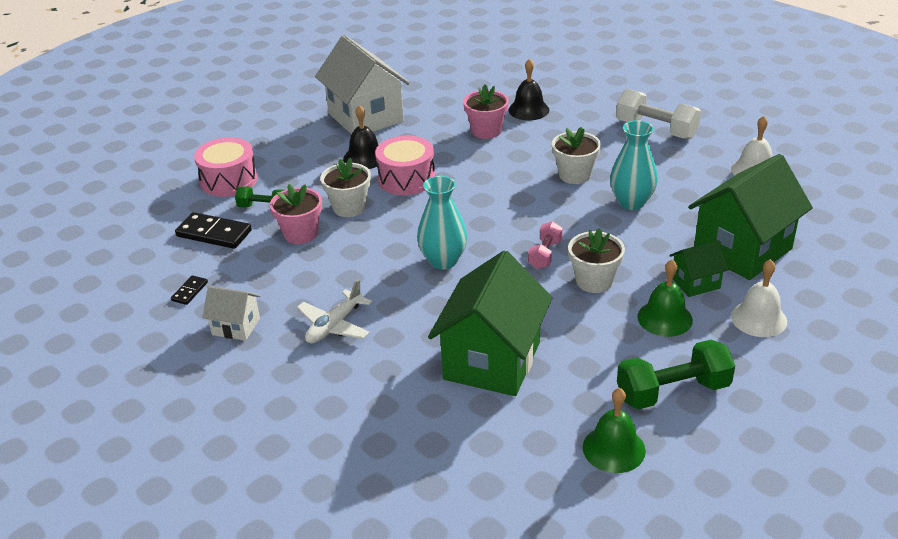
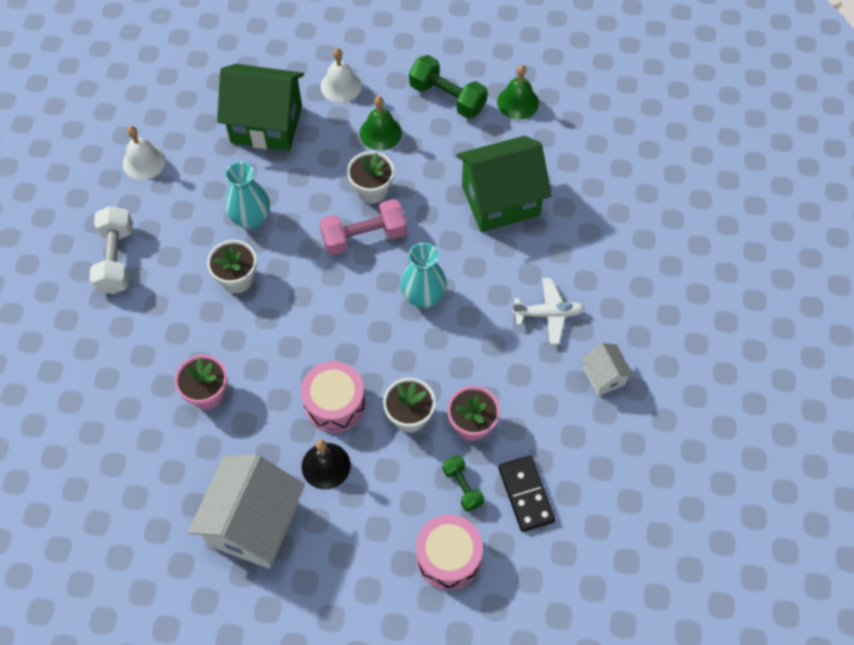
camera: 130 degrees left, 25 degrees up
(190, 291) = (600, 444): black domino -> none
(528, 110) = (142, 382): black bell -> none
(545, 254) = (364, 237): pink dumbbell -> pink dumbbell, size x1.72
(695, 283) = (328, 133): green house -> none

